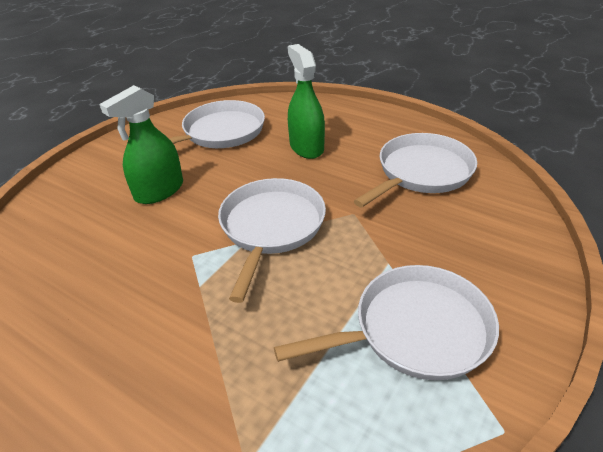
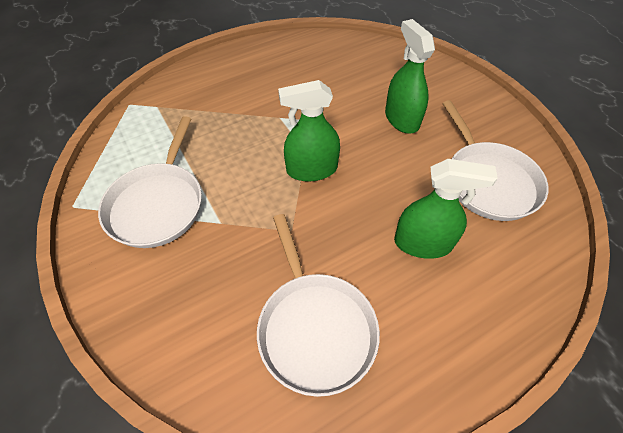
camera: 115 degrees right, 15 degrees up
(271, 227) = (311, 169): white pan -> green spray bottle

